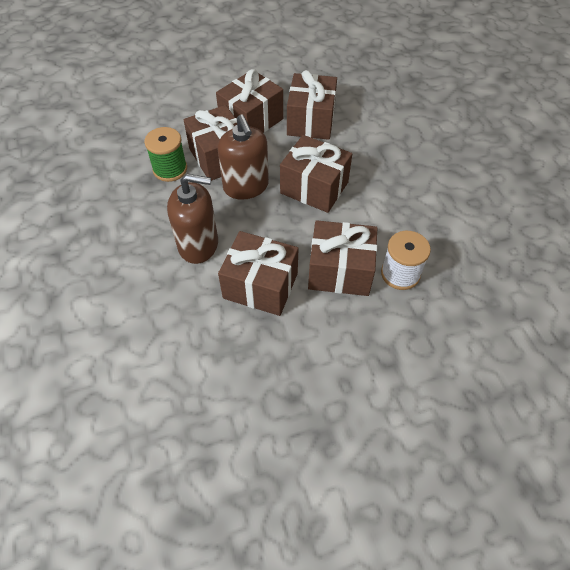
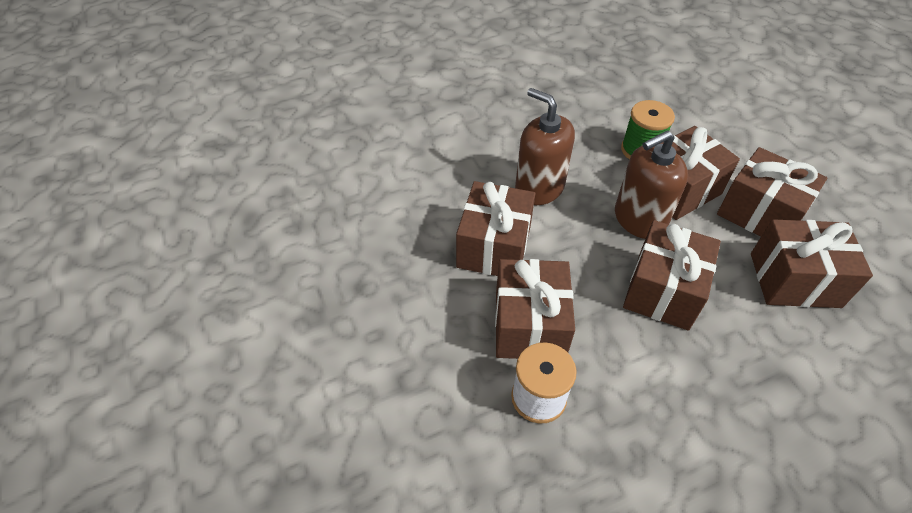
camera: 85 degrees right, 5 degrees down
(198, 245) = (539, 188): brown soap dispenser -> brown soap dispenser turned 135 degrees clockwise

